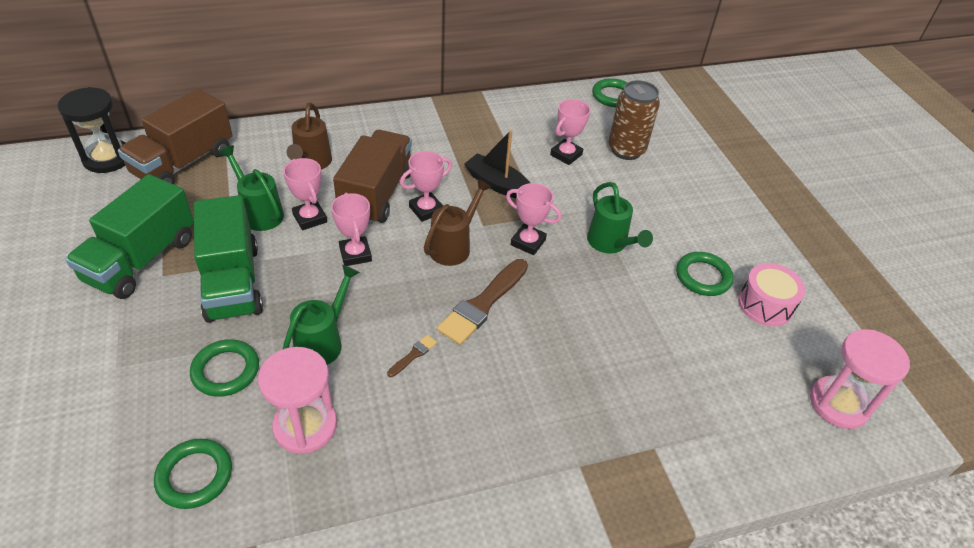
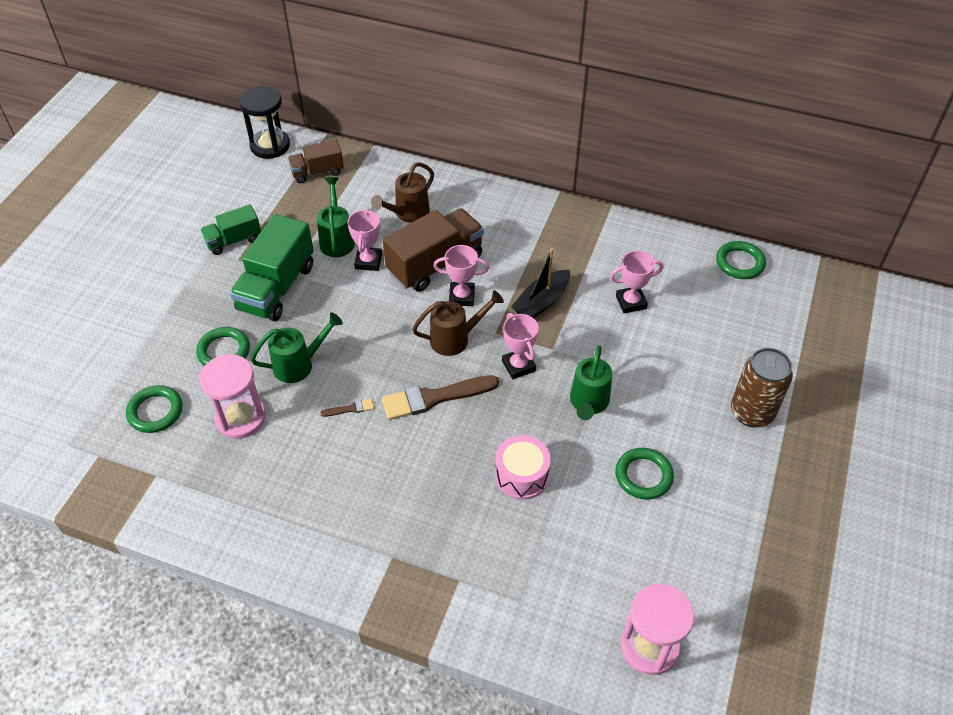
camera: 40 degrees right, 5 degrees up
(141, 260) = (233, 240): green truck -> green truck, size x0.58
(183, 163) = (317, 172): brown truck -> brown truck, size x0.58
(355, 254) = (376, 308): pink trophy -> none
(498, 184) = (541, 302): black boat -> black boat turned 120 degrees counterclockwise
(626, 150) = (695, 324): brown can -> brown can (752, 412)
(765, 305) = (675, 531): pink drum -> pink drum (521, 475)

